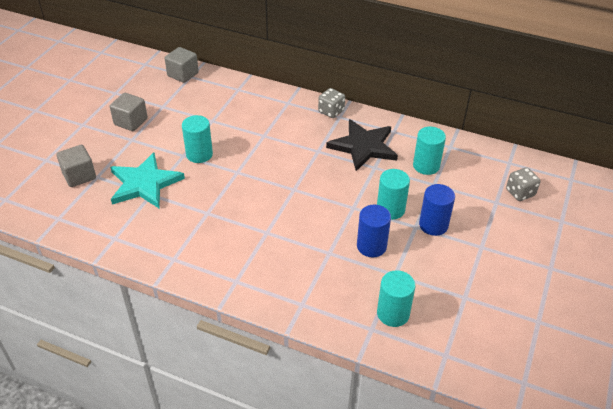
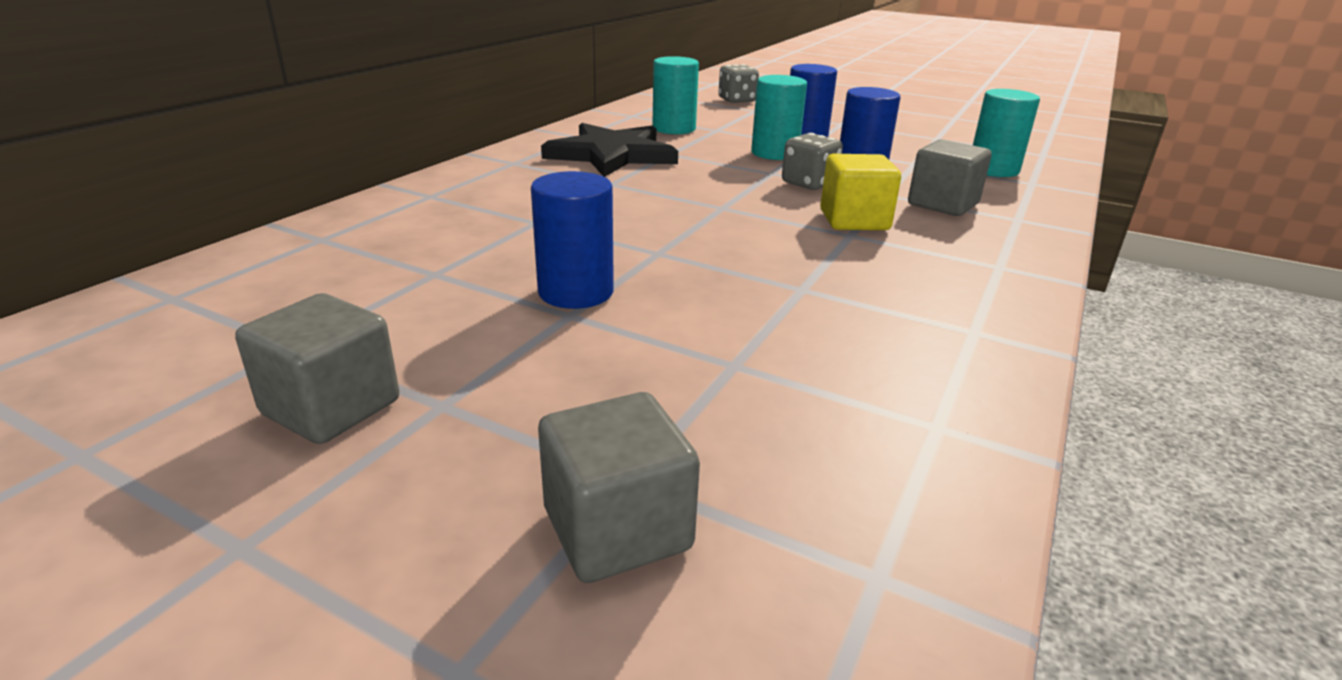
camera: 85 degrees left, 15 degrees down
(144, 183) = (685, 374): turquoise star -> none
(183, 74) = (144, 309): grey cube -> grey cube (943, 204)
(199, 154) = (576, 292): turquoise cylinder -> blue cylinder
(285, 235) = (854, 220): none -> yellow cube
(331, 111) = (492, 166): grey dice -> grey dice (809, 183)

